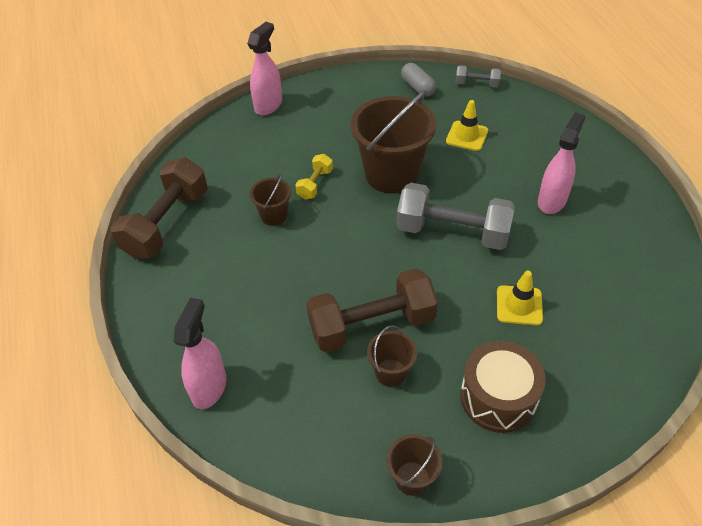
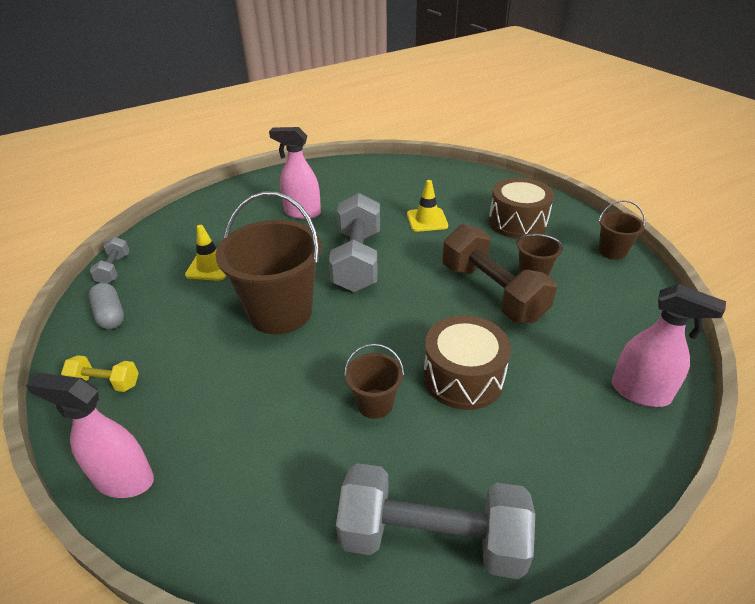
camera: 105 degrees left, 10 degrees down
(167, 224) = (432, 538): brown dumbbell -> grey dumbbell
(209, 387) = (640, 392): pink spray bottle -> pink spray bottle turned 150 degrees counterclockwise
(276, 272) = (463, 377): none -> brown drum
(315, 184) = (308, 376): yellow dumbbell -> yellow dumbbell (105, 383)
(417, 87) = (110, 315): grey capsule -> grey capsule turned 75 degrees counterclockwise

